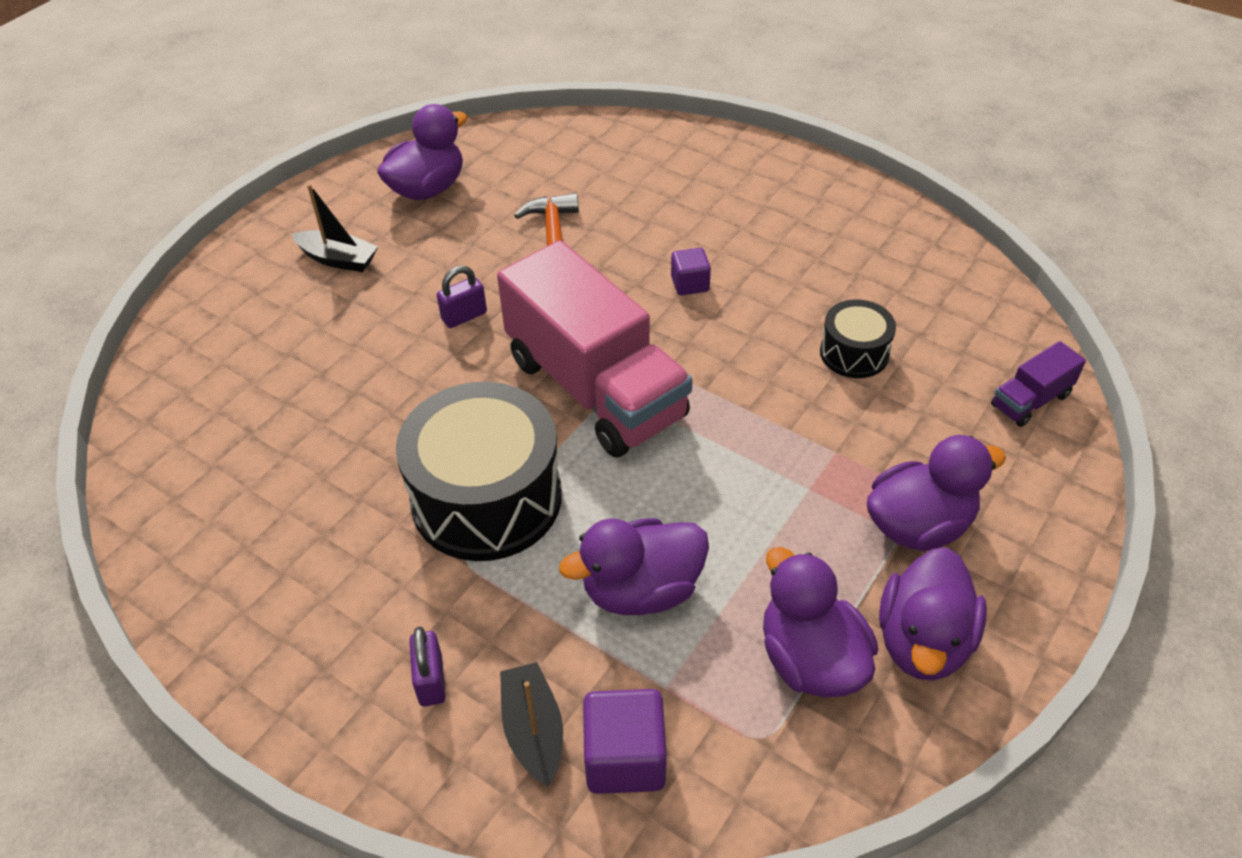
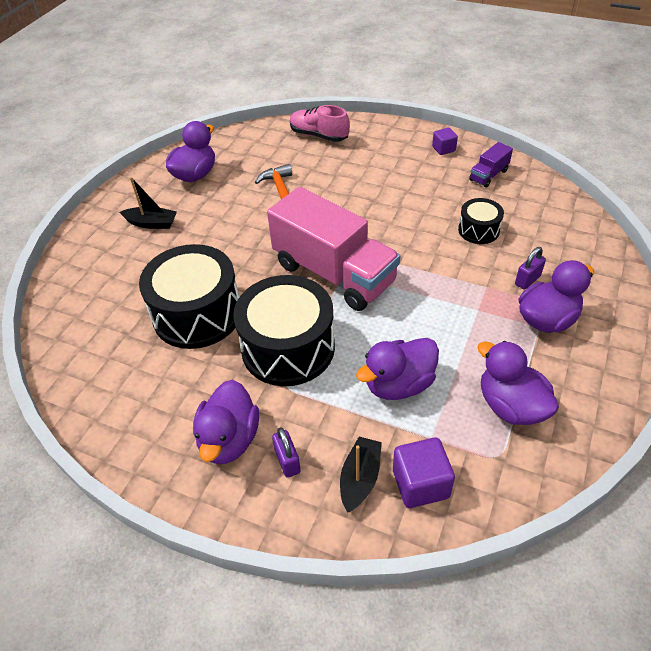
camera: 10 degrees left, 0 degrees up
(364, 418) = (197, 314): none -> black drum
(464, 316) = (241, 245): purple padlock -> purple padlock (527, 280)
(533, 730) = (360, 478): black boat -> black boat turned 45 degrees clockwise
(642, 150) = (319, 135): none -> pink shoe
(690, 284) = (371, 206): purple cube -> purple cube (443, 149)
(923, 641) = (571, 384): purple duck -> purple duck (229, 439)
(1030, 400) = (586, 240): purple truck -> purple truck (488, 175)

